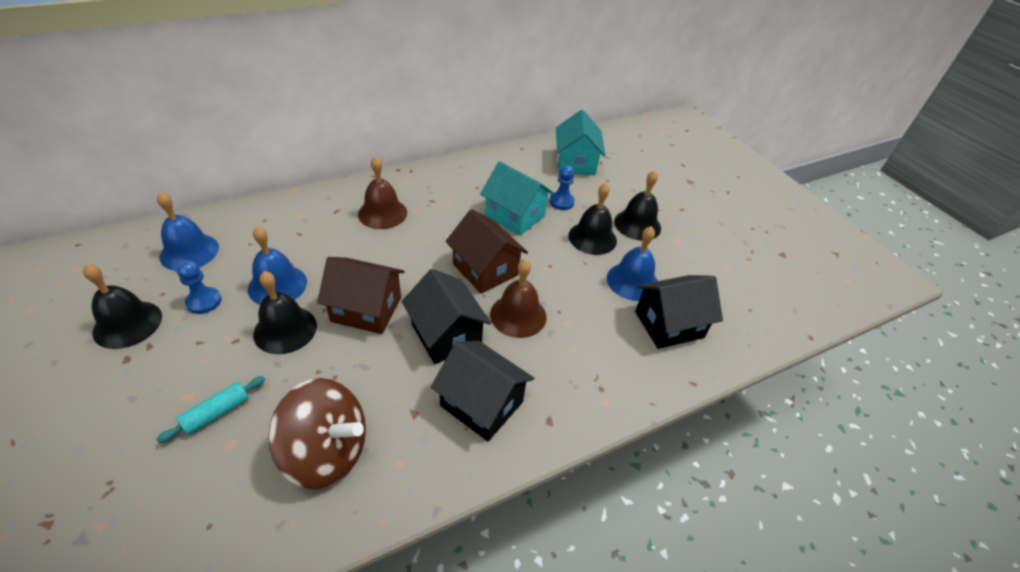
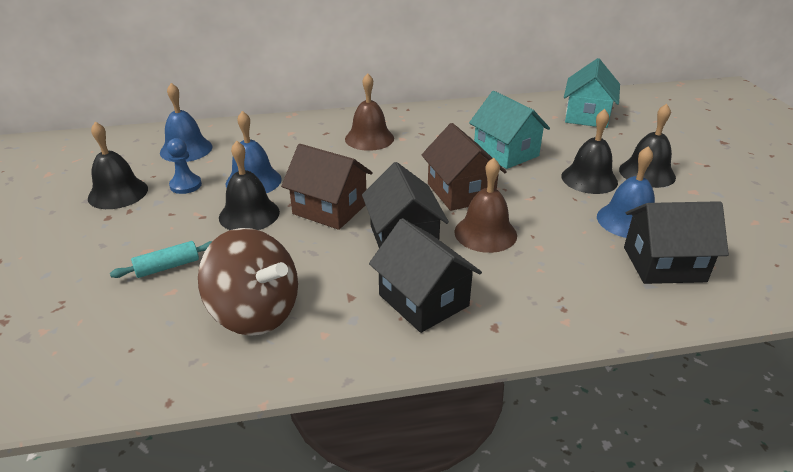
camera: 20 degrees right, 10 degrees down
(561, 202) = (561, 146): blue pawn -> none

